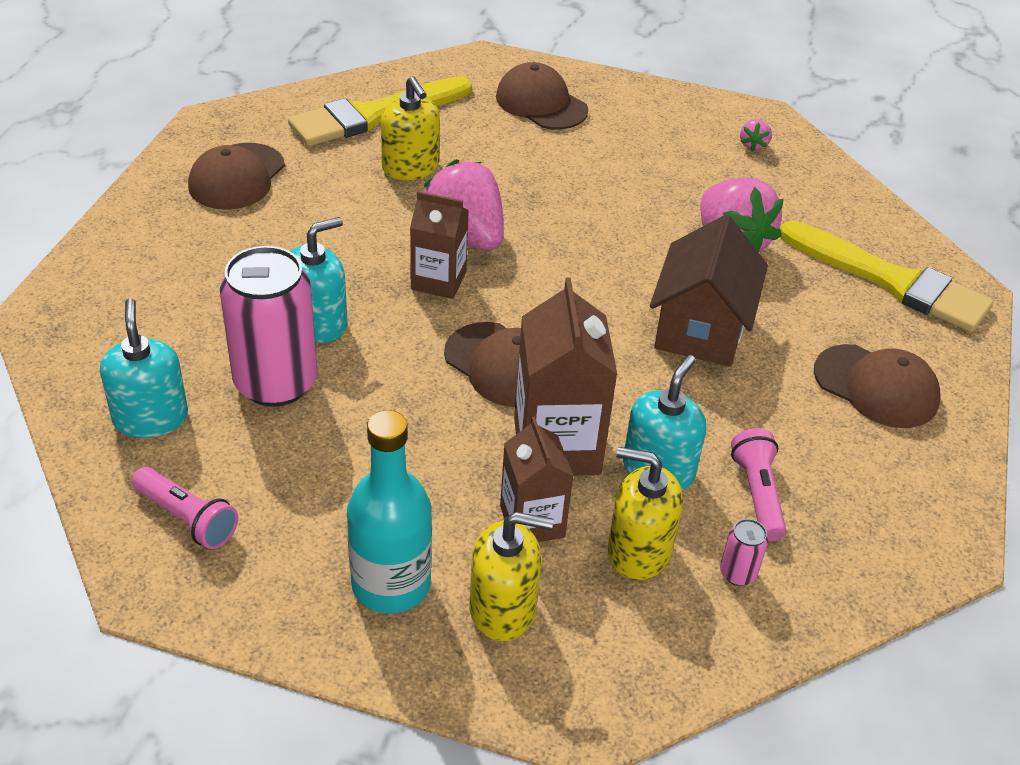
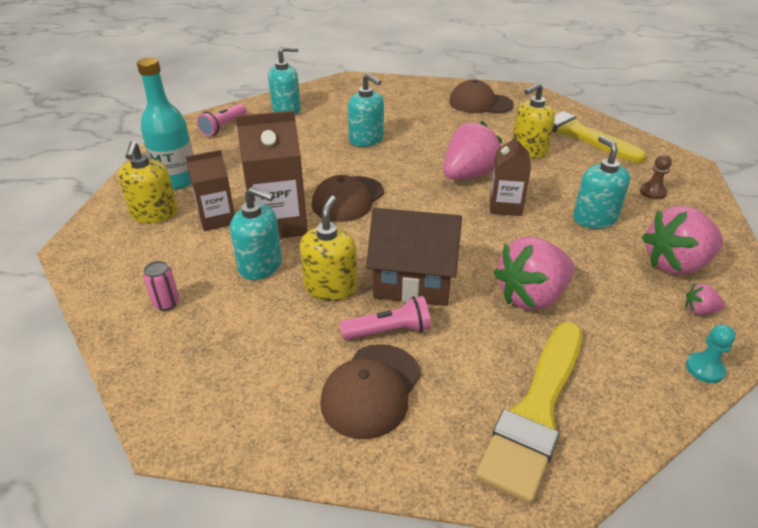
camera: 85 degrees right, 5 degrees down
(276, 383) = (316, 134): pink can -> none
(438, 280) = (419, 170): brown carton -> brown carton (505, 206)
(541, 103) = (652, 192): brown cap -> brown pawn
(589, 161) = (594, 218): none -> turquoise soap dispenser
(638, 551) = (190, 259): yellow soap dispenser -> yellow soap dispenser (330, 287)
(681, 134) = (676, 264): none -> pink strawberry
(757, 494) = (239, 313): pink flashlight -> pink flashlight (388, 331)
(830, 170) = (704, 369): none -> turquoise pawn

